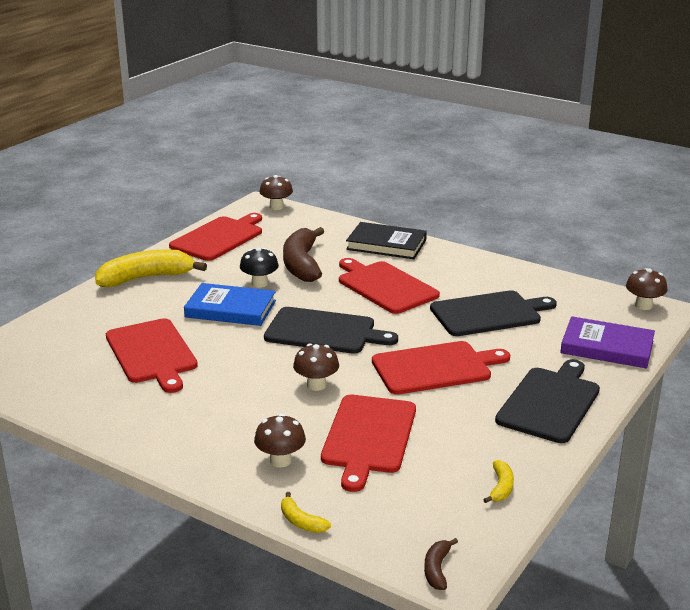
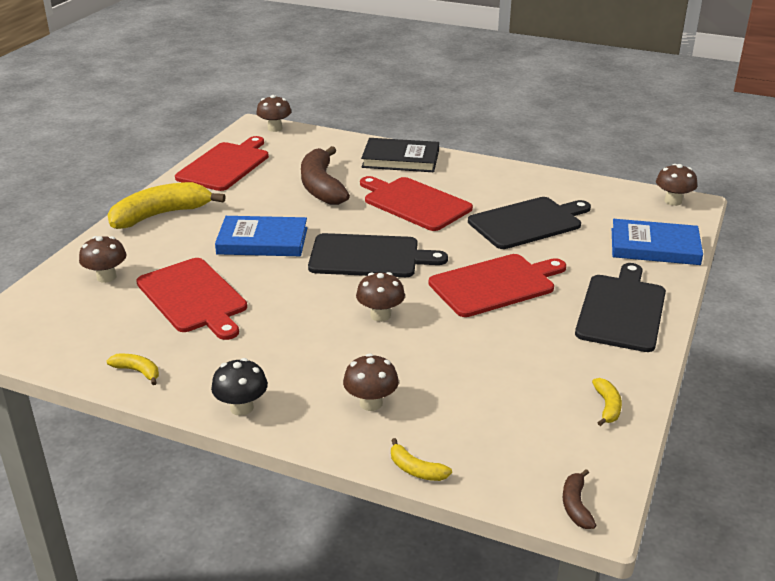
camera: 10 degrees left, 5 degrees up
(81, 328) = (106, 277): none -> brown mushroom
(83, 412) = (137, 371): none -> yellow banana
(259, 283) = (284, 211): black mushroom -> black mushroom (242, 407)
(369, 437) = (454, 366): red cutting board -> none
(607, 347) = (654, 247): purple book -> blue book

